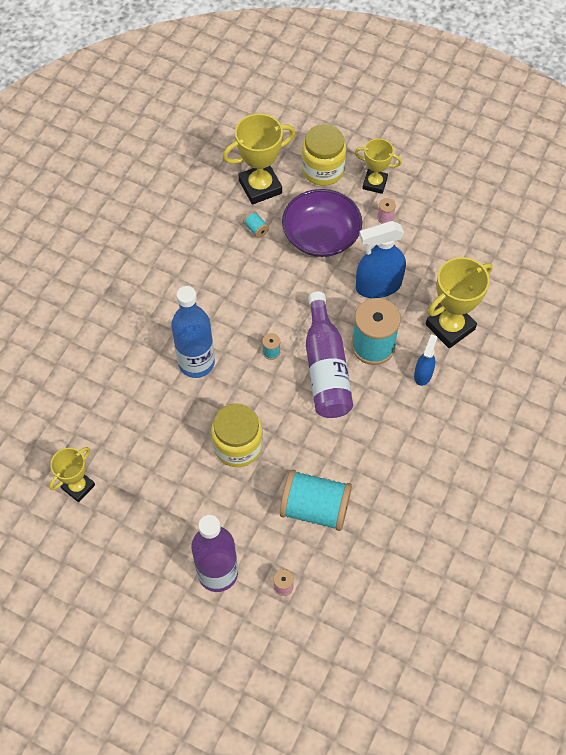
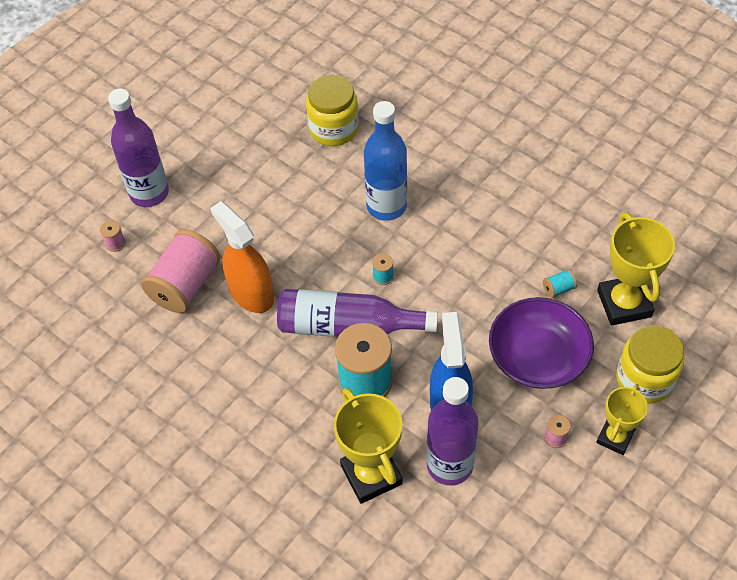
camera: 105 degrees right, 5 degrees down
(78, 486) = (275, 97): yellow trophy -> none
(238, 446) = (277, 228): yellow jar -> yellow jar (334, 128)
(311, 450) = (251, 293): none -> orange spray bottle
(315, 508) = (185, 284): turquoise spool -> pink spool
(423, 374) = (313, 427): blue spray bottle -> none
(426, 278) = (449, 465): none -> purple bottle

